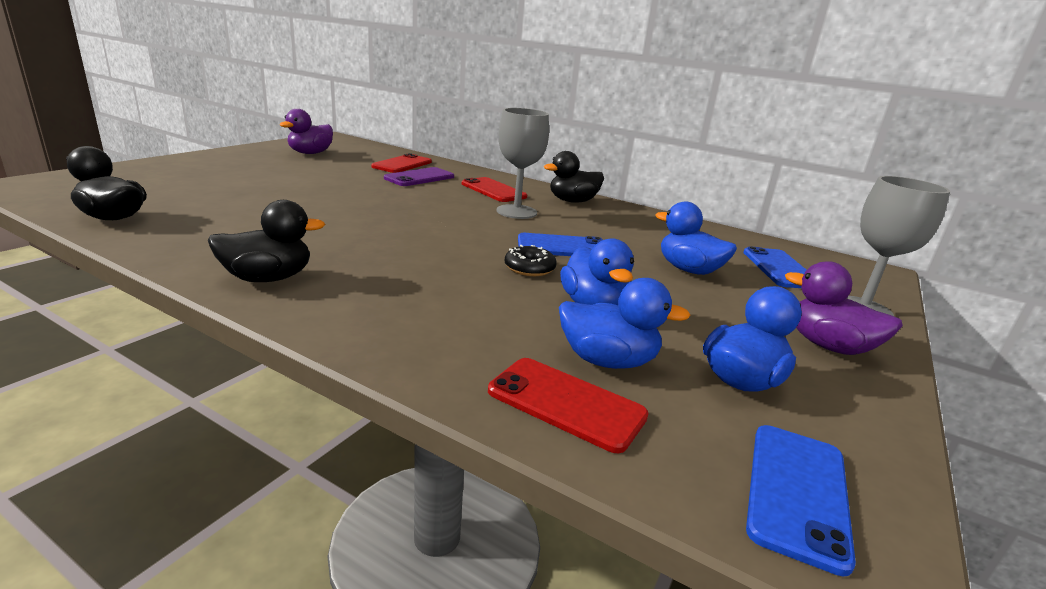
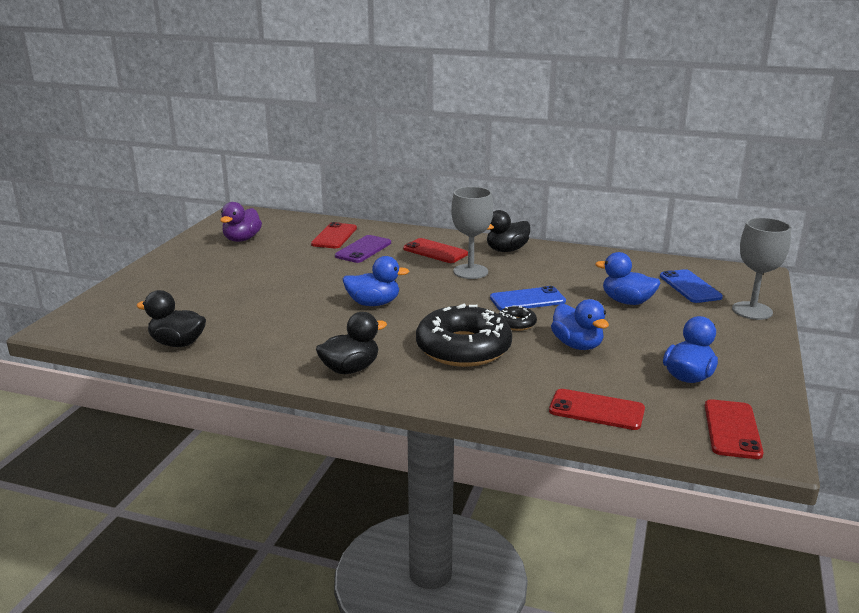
camera: 10 degrees left, 0 degrees up
(437, 282) = (463, 348): none -> black donut
(607, 360) = (606, 380): blue duck -> blue duck (373, 303)
(797, 492) = (732, 429): blue phone -> red phone
(828, 346) = (734, 343): purple duck -> none

